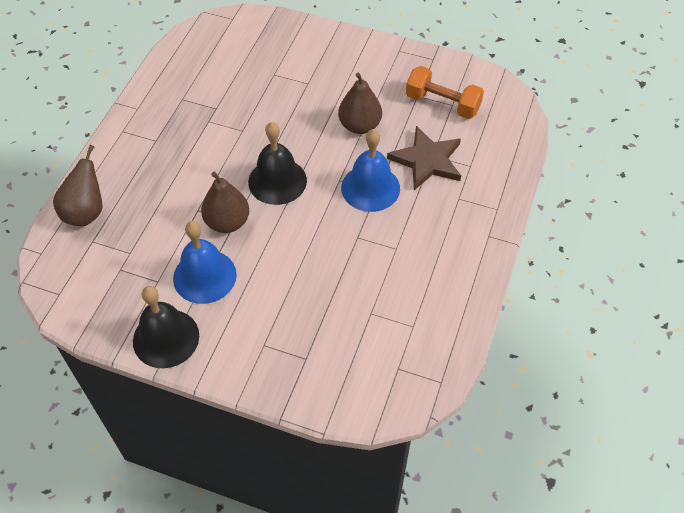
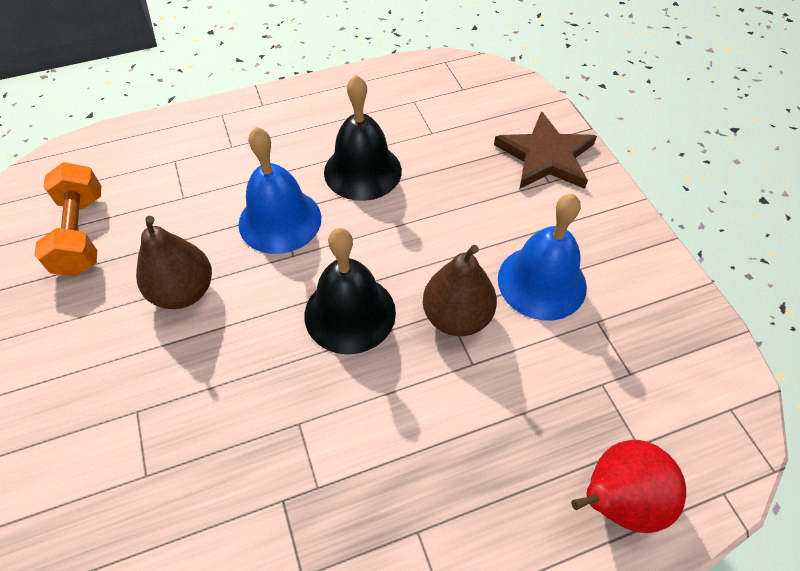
camera: 130 degrees left, 0 degrees up
(86, 212) = (617, 500): brown pear -> red pear
(166, 338) = (638, 258): black bell -> black bell (362, 171)
(427, 160) = (195, 197): brown star -> brown star (546, 156)

